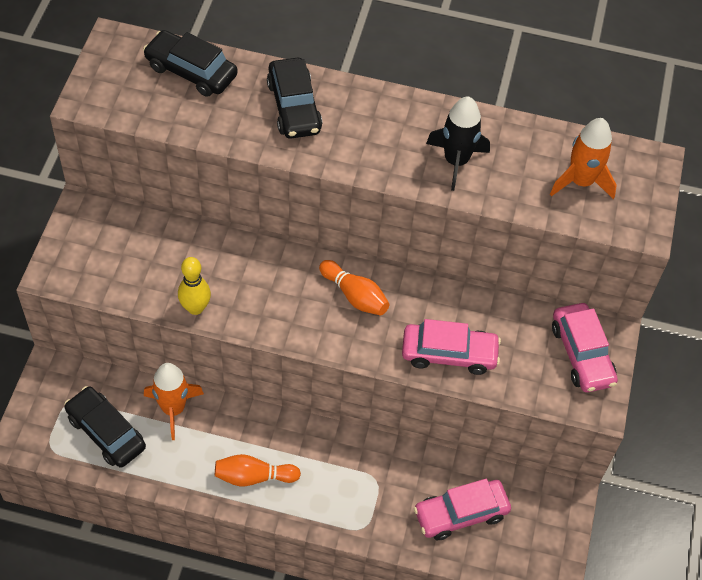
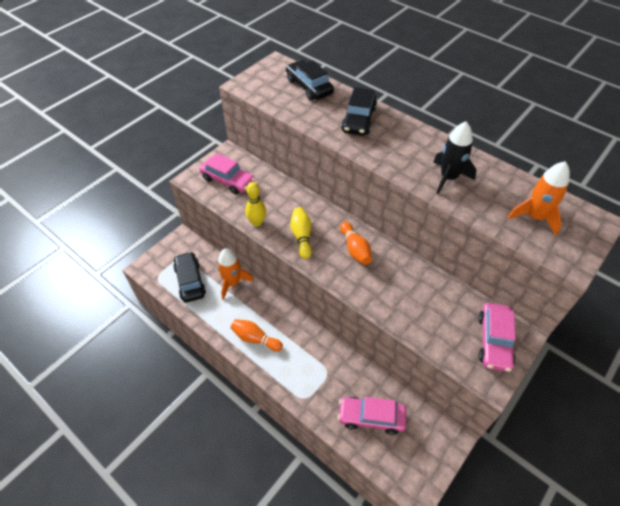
camera: 30 degrees right, 5 degrees down
(272, 305) = (302, 237): none -> yellow bowling pin
(449, 354) = (398, 305): pink car -> pink car (228, 180)

